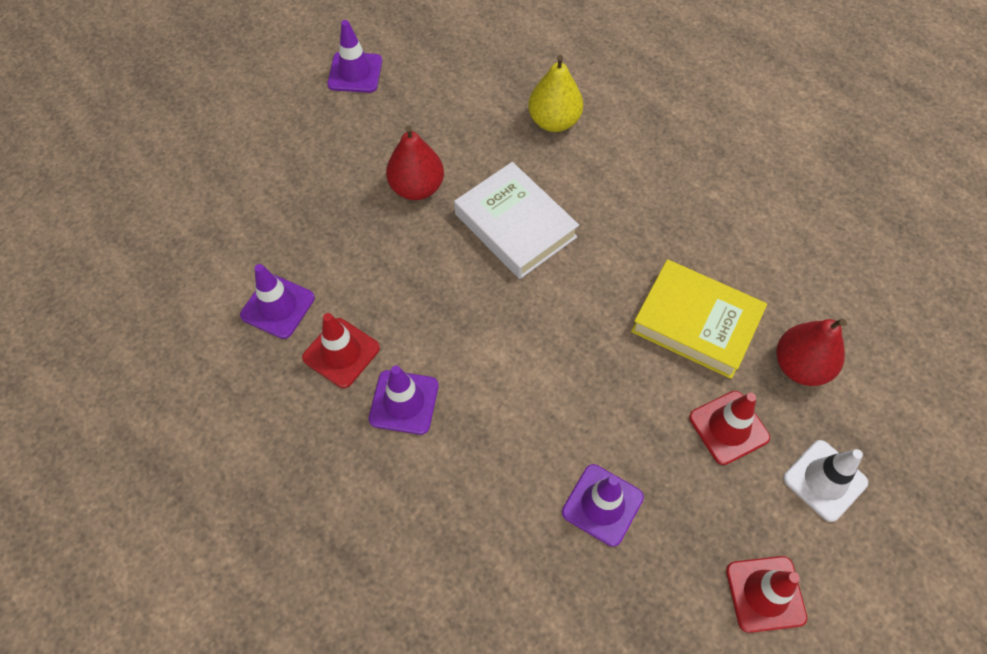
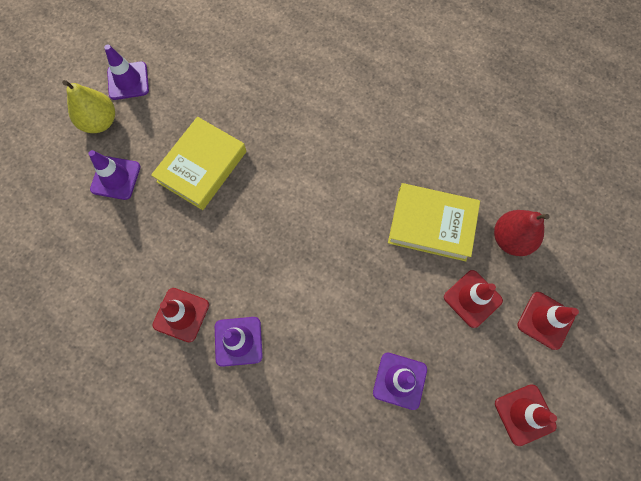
camera: 15 degrees left, 10 degrees up
(278, 306) = (122, 290): purple traffic cone -> purple traffic cone (115, 178)
(417, 187) = (202, 166): red pear -> yellow book
(515, 225) = (283, 179): white book -> none
(554, 121) = (291, 87): yellow pear -> yellow pear (100, 122)
(824, 480) = (545, 320): white traffic cone -> red traffic cone

